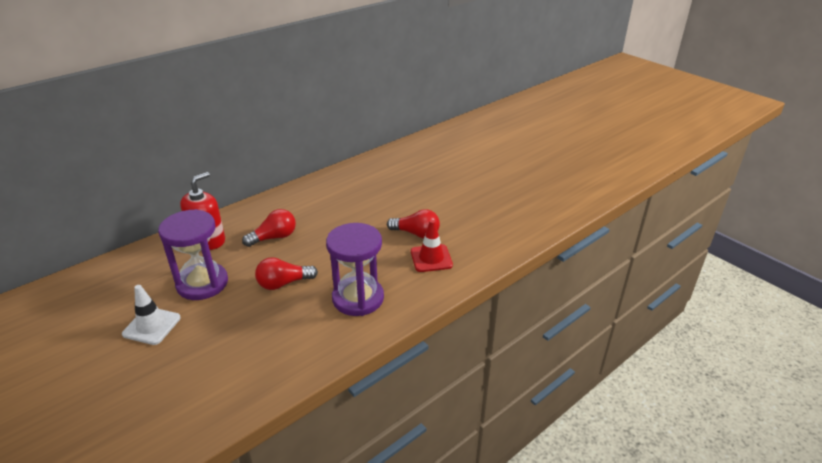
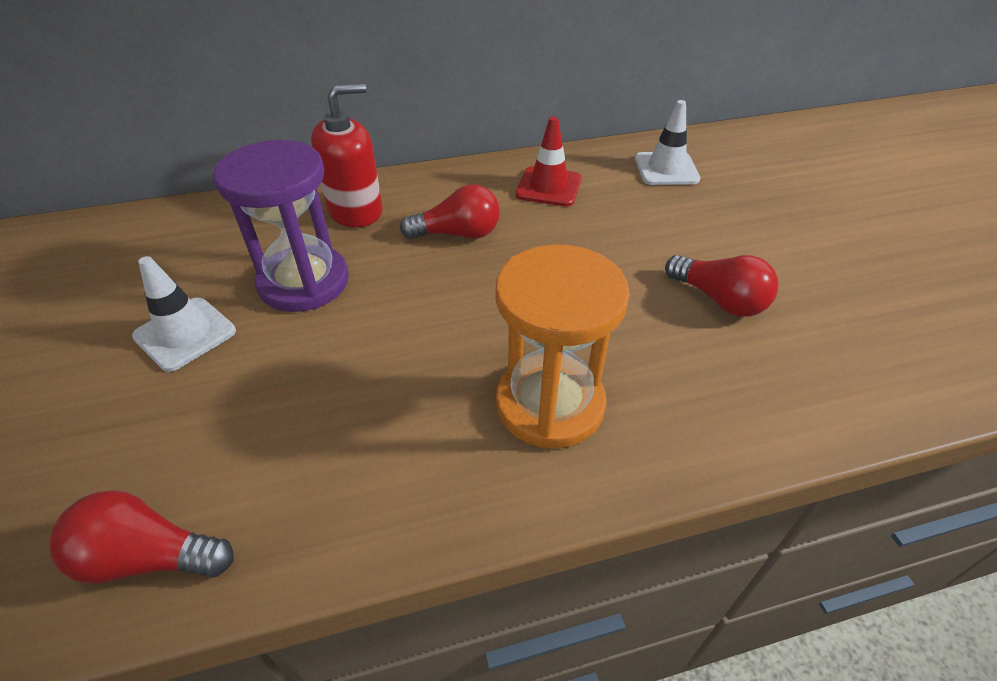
camera: 25 degrees right, 10 degrees up
(284, 283) = (430, 325): red light bulb -> red light bulb (149, 557)
(358, 298) = (550, 404): purple hourglass -> orange hourglass
(369, 176) = (666, 169): none -> white traffic cone
(431, 258) = (733, 363): red traffic cone -> red traffic cone (548, 187)

